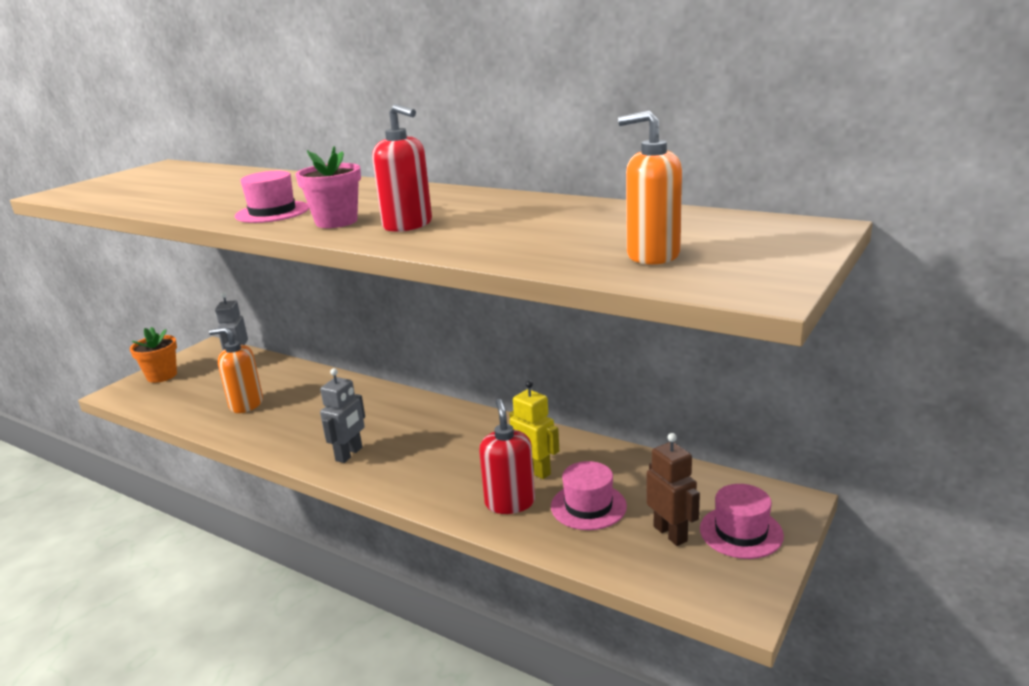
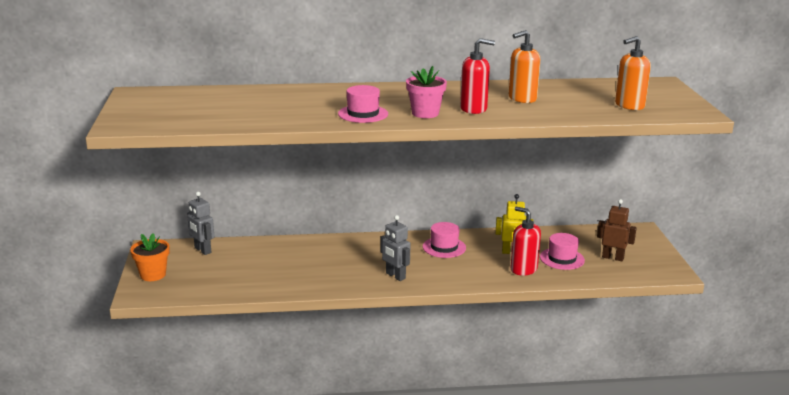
camera: 40 degrees left, 0 degrees up
(246, 404) = (267, 272): orange soap dispenser -> orange soap dispenser (522, 99)
(349, 454) = (395, 276): grey robot -> grey robot turned 150 degrees clockwise
(741, 532) = (638, 247): pink hat -> pink hat (444, 247)

